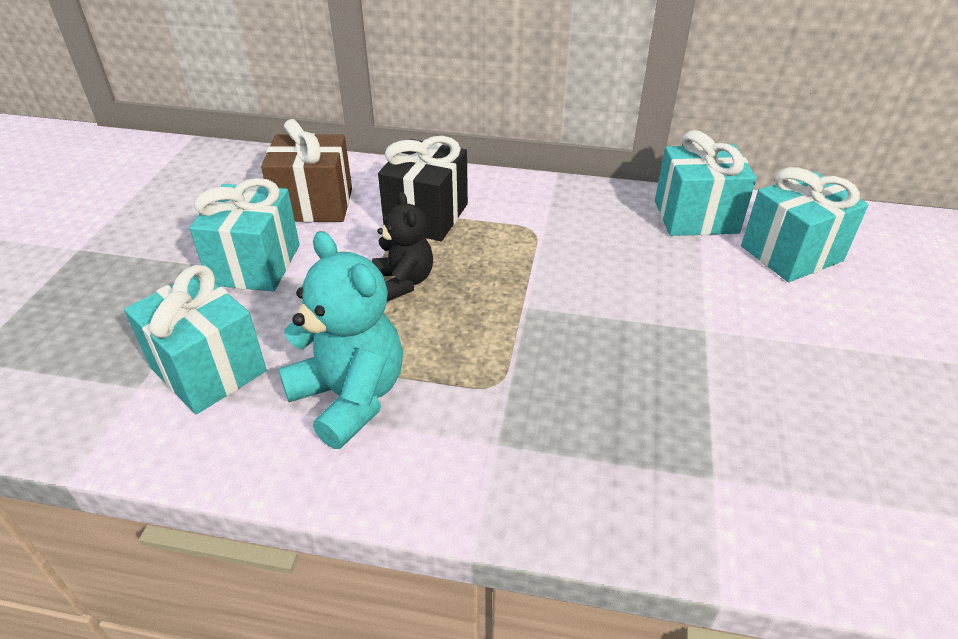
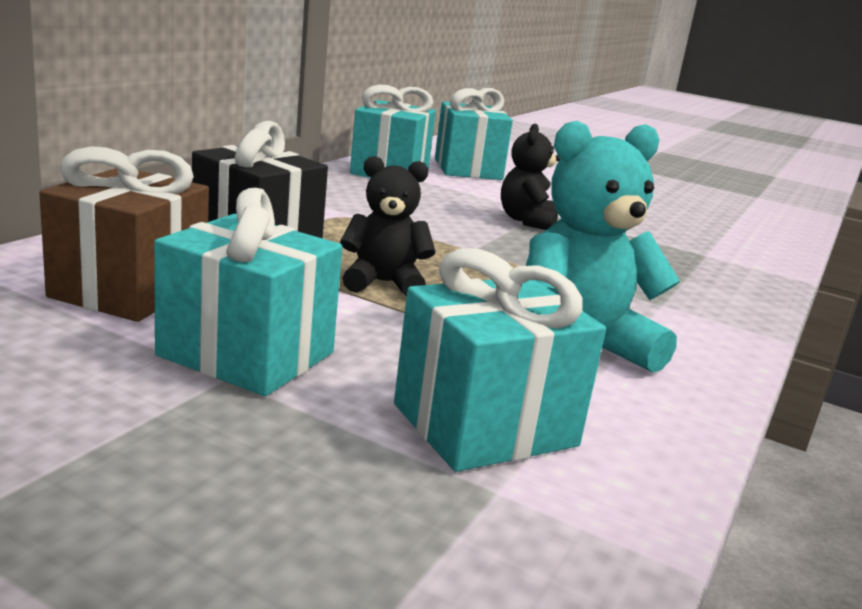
camera: 75 degrees left, 20 degrees down
(653, 323) = (527, 221): none -> black teddy bear

